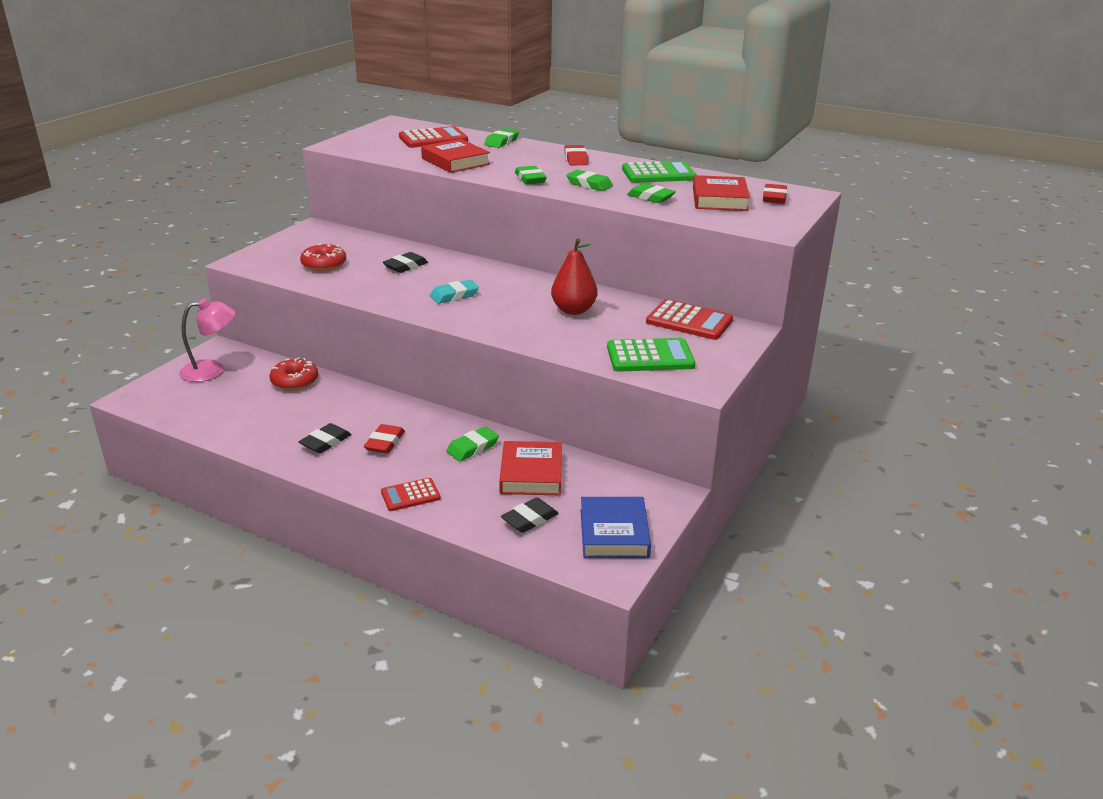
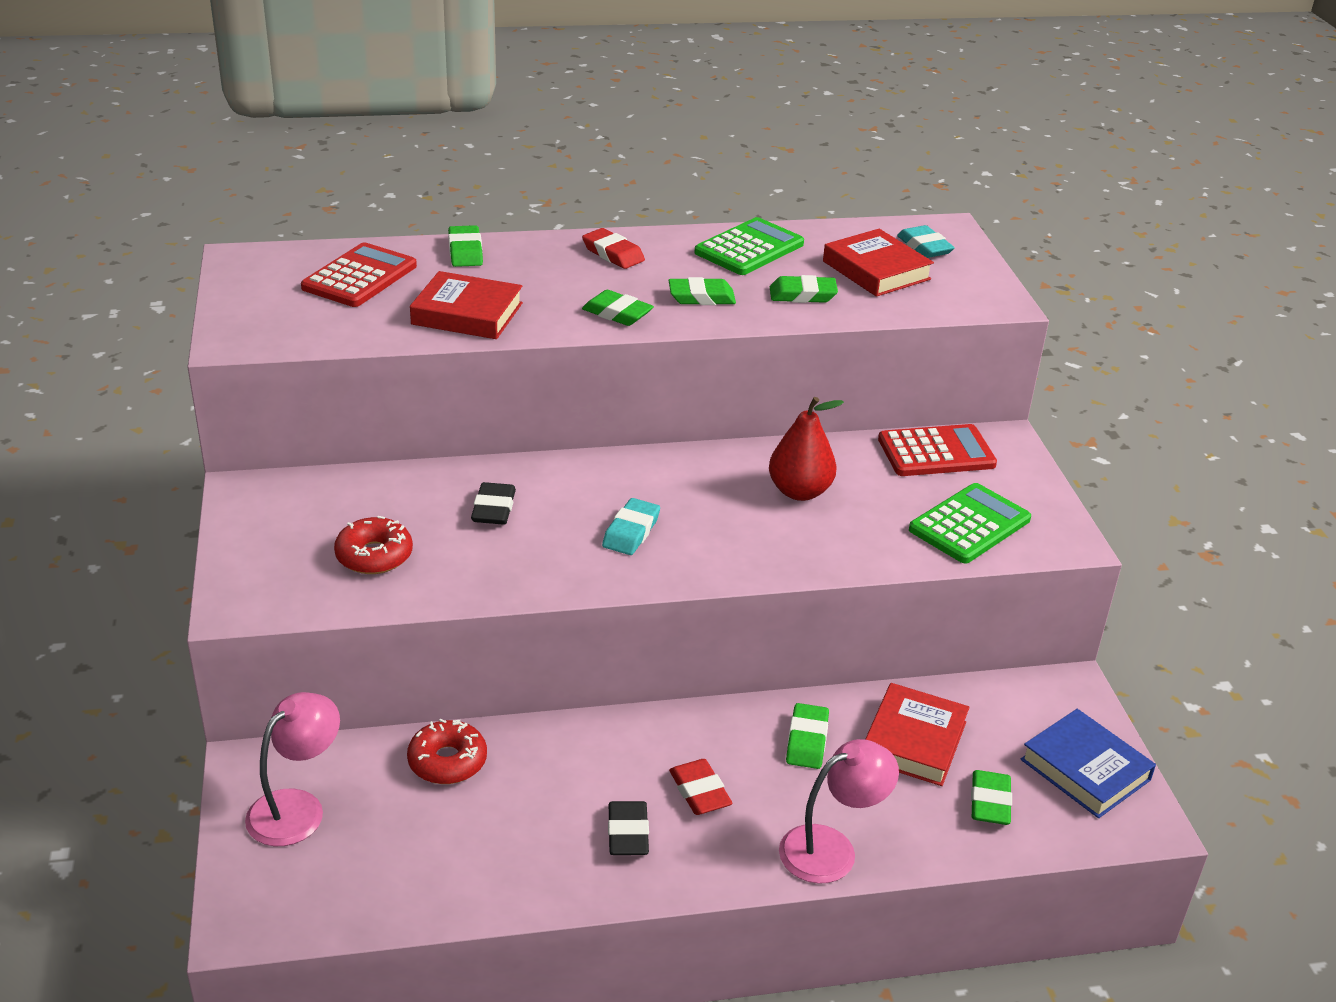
camera: 40 degrees left, 5 degrees up
(410, 495) = (831, 848): red calculator -> pink lamp
(529, 519) = (990, 802): black eraser -> green eraser
(531, 474) = (913, 741): red book -> red book turned 60 degrees clockwise
(774, 198) = (924, 247): red eraser -> turquoise eraser

